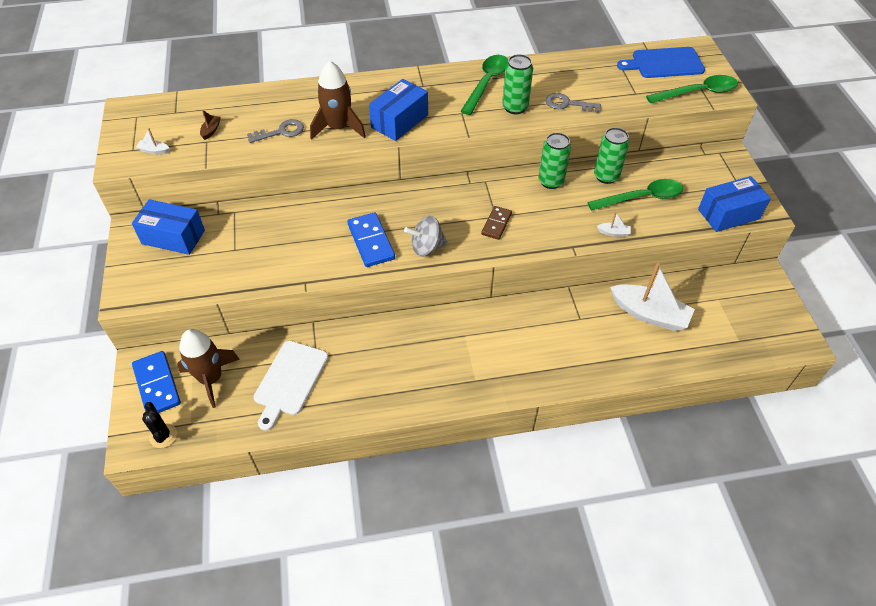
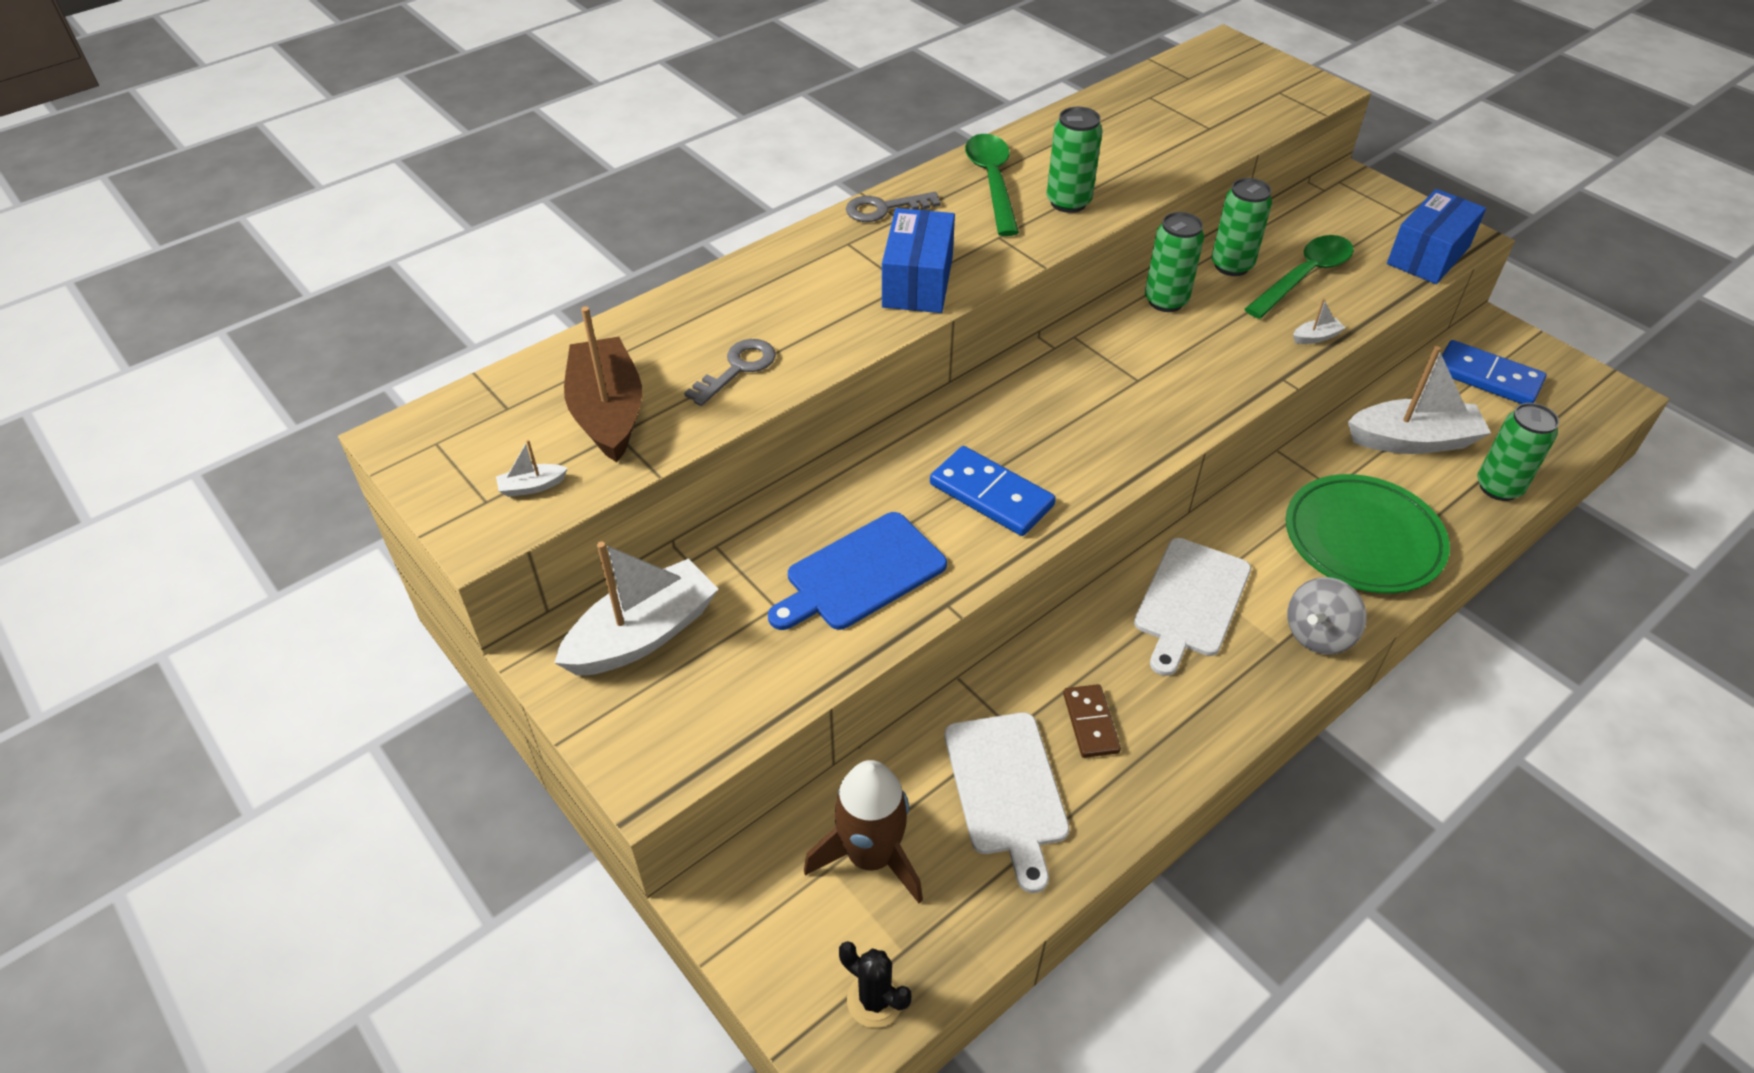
camera: 30 degrees left, 5 degrees down
(157, 385) = (782, 919): blue domino -> blue domino (1487, 377)
(173, 237) = (643, 635): blue box -> white boat
(211, 130) = (608, 412): brown boat -> brown boat, size x2.48
(338, 128) = (829, 327): brown rocket -> none
(427, 247) = (1084, 467): grey spinning top -> grey spinning top (1318, 634)
(451, 339) = (1190, 601): none -> white cutting board
(496, 224) = (1150, 390): brown domino -> brown domino (1090, 723)
(567, 104) = (1135, 172): grey key -> grey key (884, 209)
(569, 351) = (1363, 539): none -> green plate
(664, 63) = (1205, 77): blue cutting board -> blue cutting board (860, 574)
(674, 360) = (1498, 487): none -> green can
(698, 92) = (1286, 101): green spoon -> none

